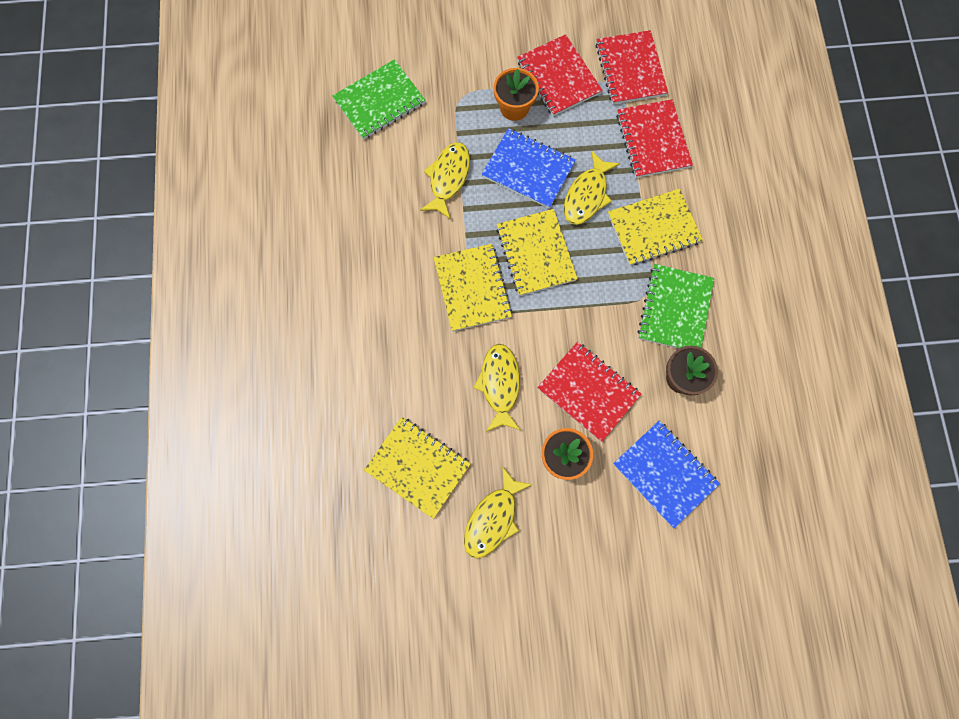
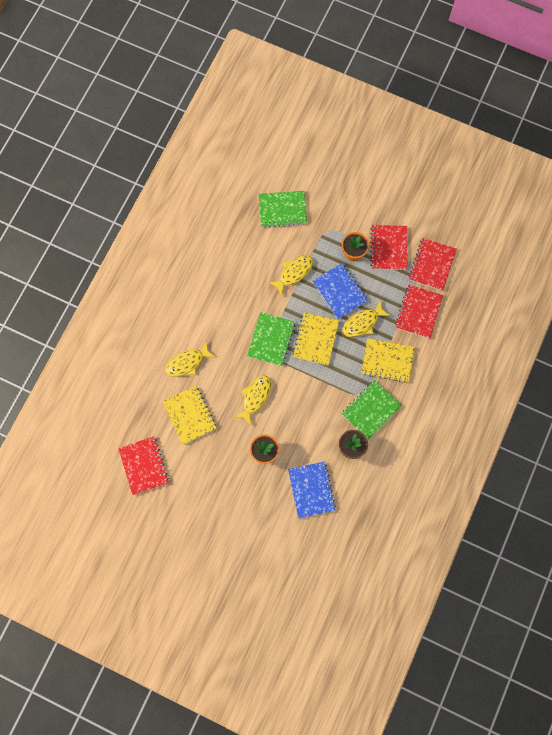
camera: 30 degrees right, 0 degrees up
(472, 288) = (271, 339): yellow notebook -> green notebook
(493, 518) = (212, 461): yellow fish -> yellow fish (187, 363)
(588, 391) = (298, 426): red notebook -> red notebook (144, 465)

